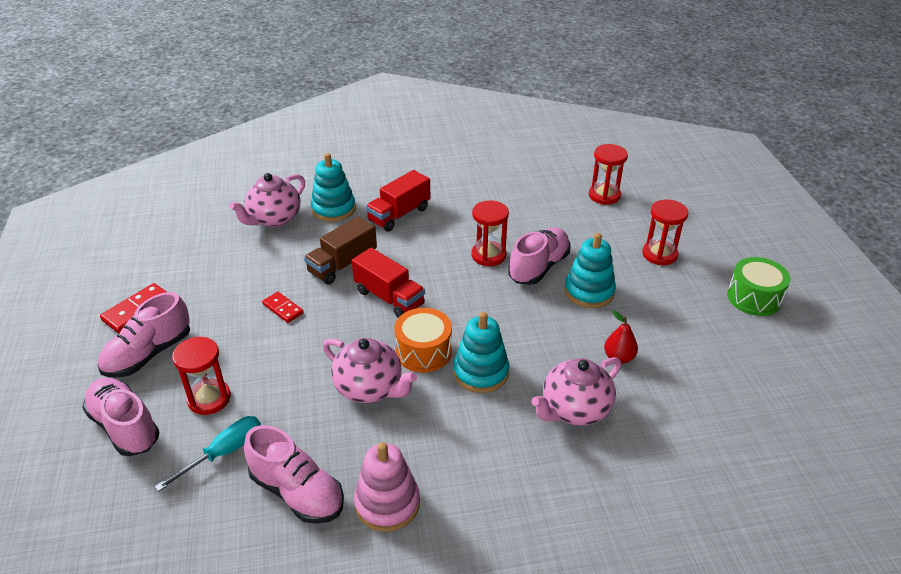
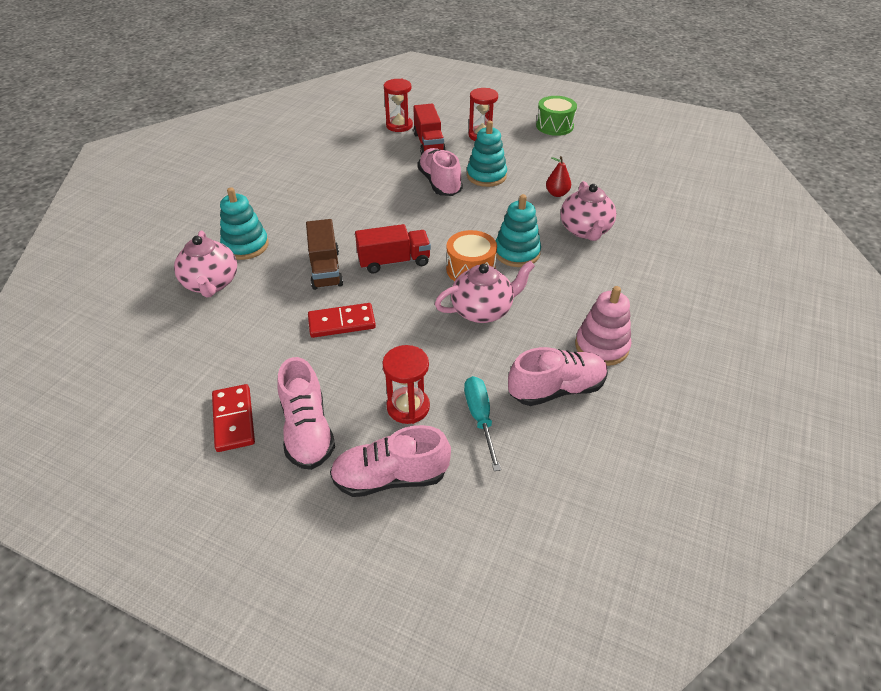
camera: 55 degrees left, 5 degrees up
(283, 308) = (342, 322): red domino -> red domino, size x1.54
(399, 215) = (300, 216): red truck -> red truck (428, 143)
(488, 255) = (402, 197): red hourglass -> none

